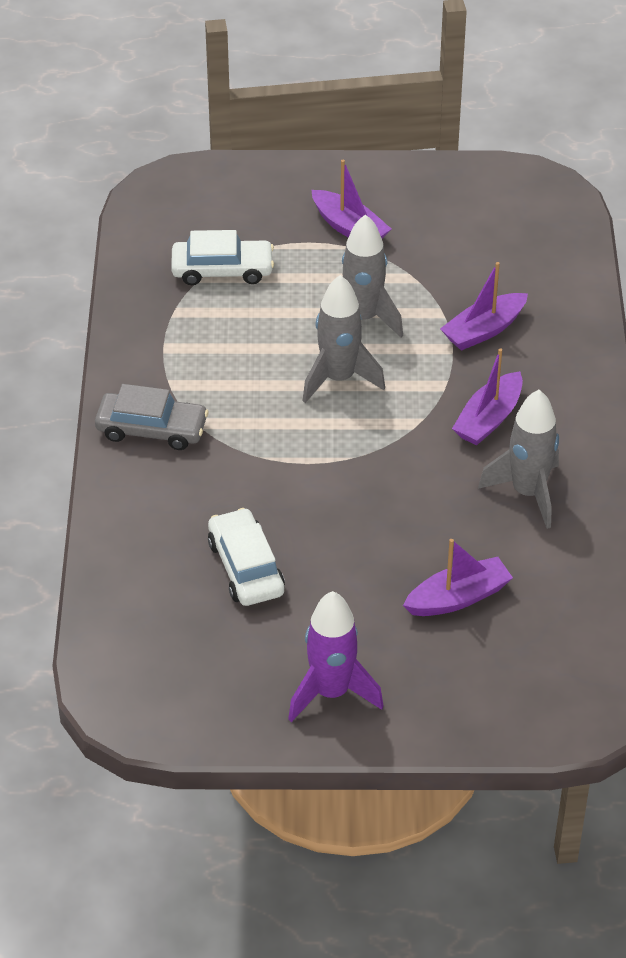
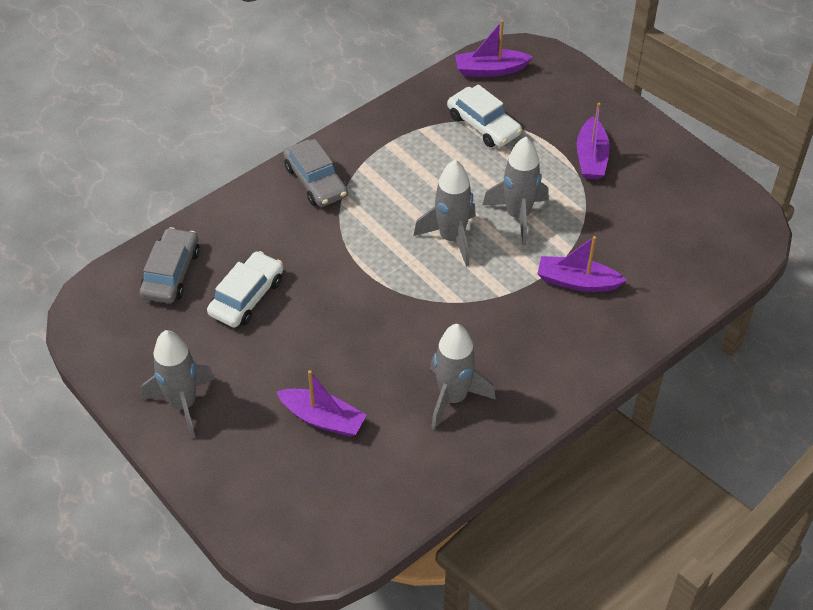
camera: 50 degrees right, 5 degrees up
(148, 608) = (171, 273): none -> grey car
(331, 692) = (183, 404): purple rocket -> grey rocket
(489, 419) = (498, 335): purple boat -> purple boat (490, 70)

